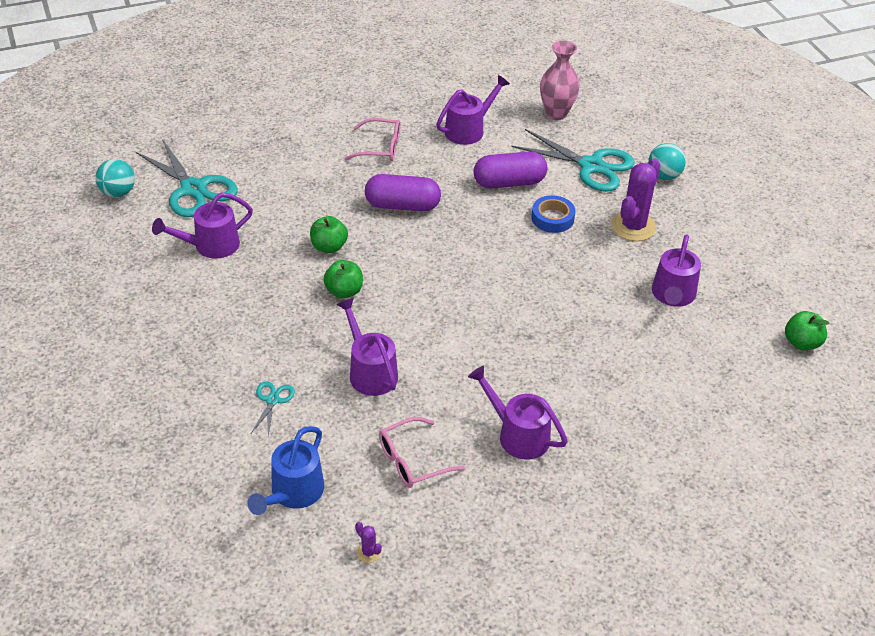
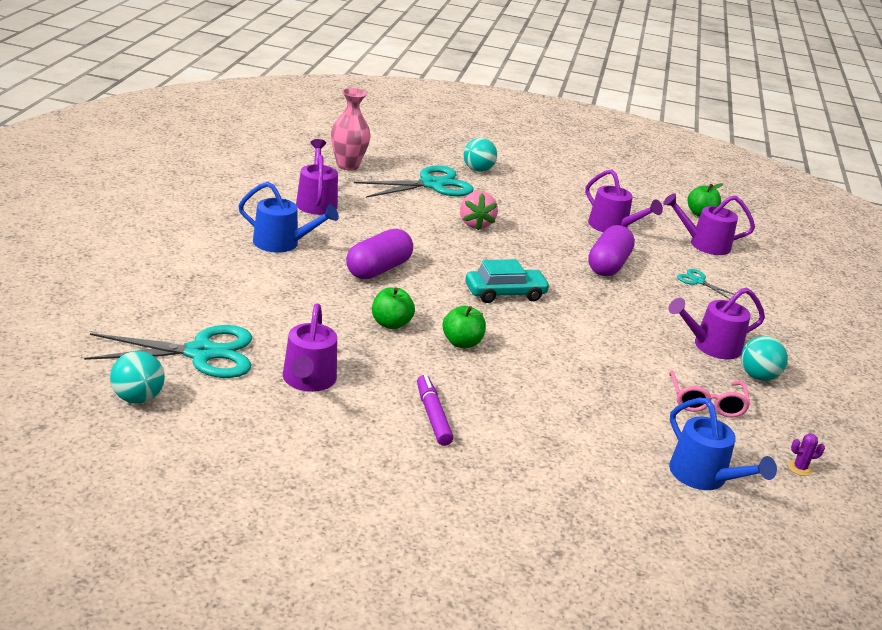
camera: 60 degrees left, 15 degrees down
(228, 319) = (432, 416): none -> purple marker
(272, 400) = (573, 438): turquoise scissors -> turquoise scissors (698, 281)
(370, 371) = (580, 375): purple watering can -> purple watering can (703, 244)
(380, 147) = (282, 243): pink glasses -> blue watering can
(451, 282) = (505, 293): none -> turquoise car
(499, 482) = (758, 376): none -> turquoise ball
(509, 183) = (409, 219): purple capsule -> purple capsule (608, 265)
(552, 218) = (475, 224): blue tape -> pink strawberry
(633, 226) = (521, 204): purple cactus -> none

